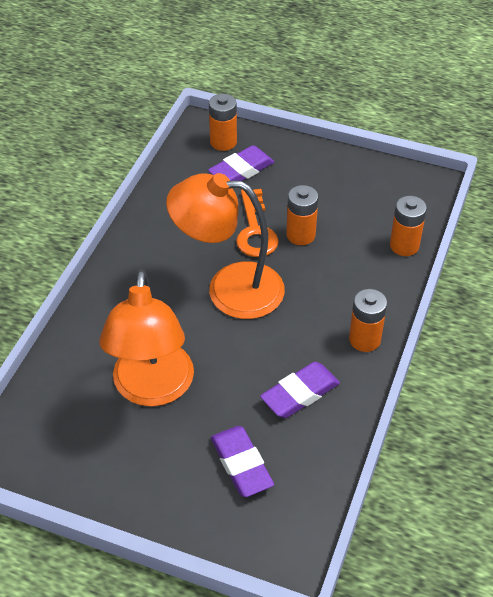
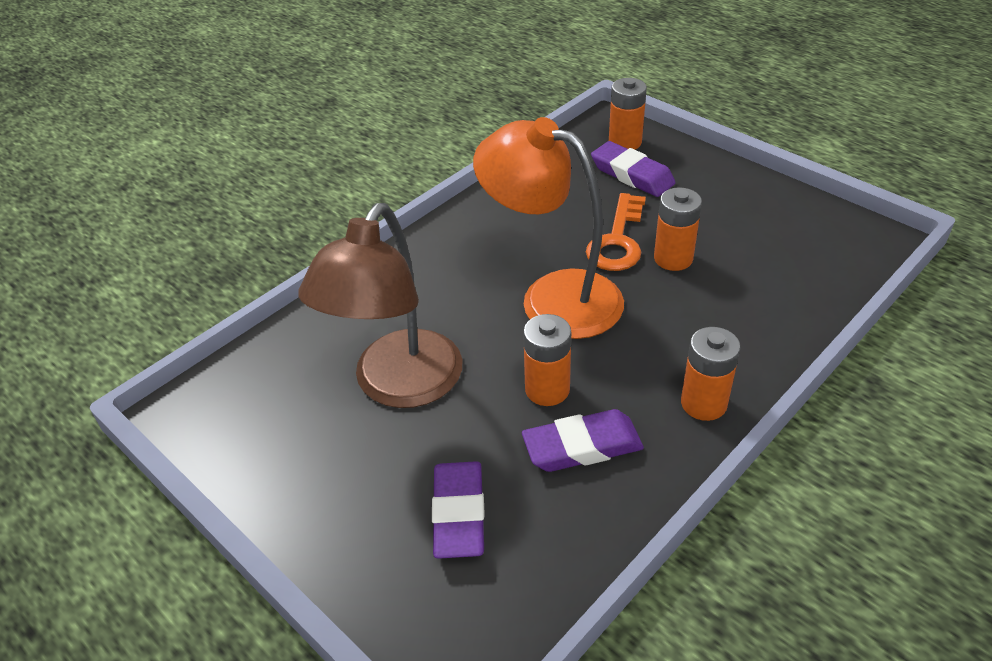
camera: 25 degrees right, 5 degrees down
(152, 389) = (398, 386): orange lamp -> brown lamp
(241, 170) = (632, 174): purple eraser -> purple eraser turned 60 degrees clockwise
(404, 245) = (809, 302): orange battery -> orange battery (547, 389)

